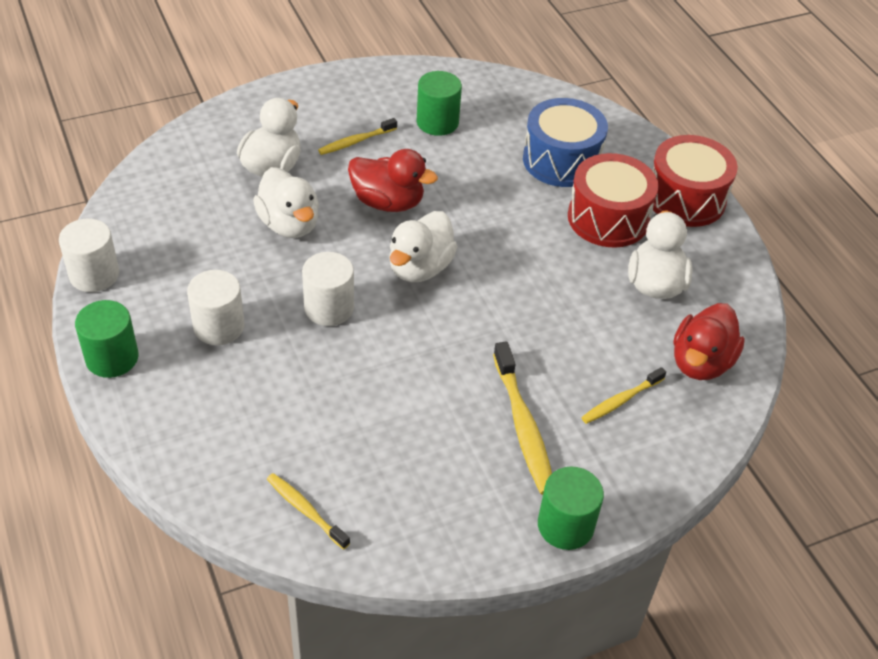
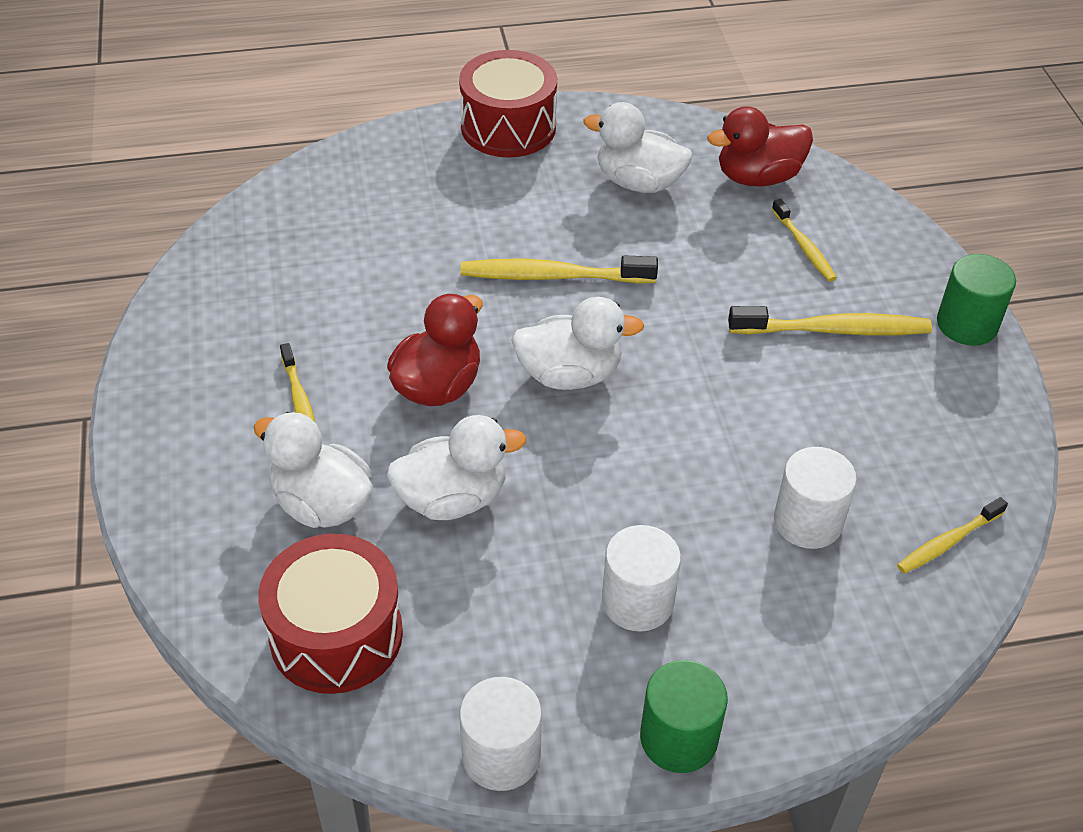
camera: 75 degrees left, 0 degrees up
(329, 308) = (623, 476): white cylinder -> white cylinder (808, 521)
(420, 268) = (569, 374): white duck -> white duck turned 45 degrees counterclockwise
(437, 122) = (291, 309): green cylinder -> none
(521, 246) = (553, 276): none -> yellow toothbrush
(561, 160) = (409, 210): blue drum -> none
(608, 218) = (524, 194): red drum -> red drum (336, 635)
(701, 362) = (758, 177): red duck -> red duck turned 120 degrees clockwise

